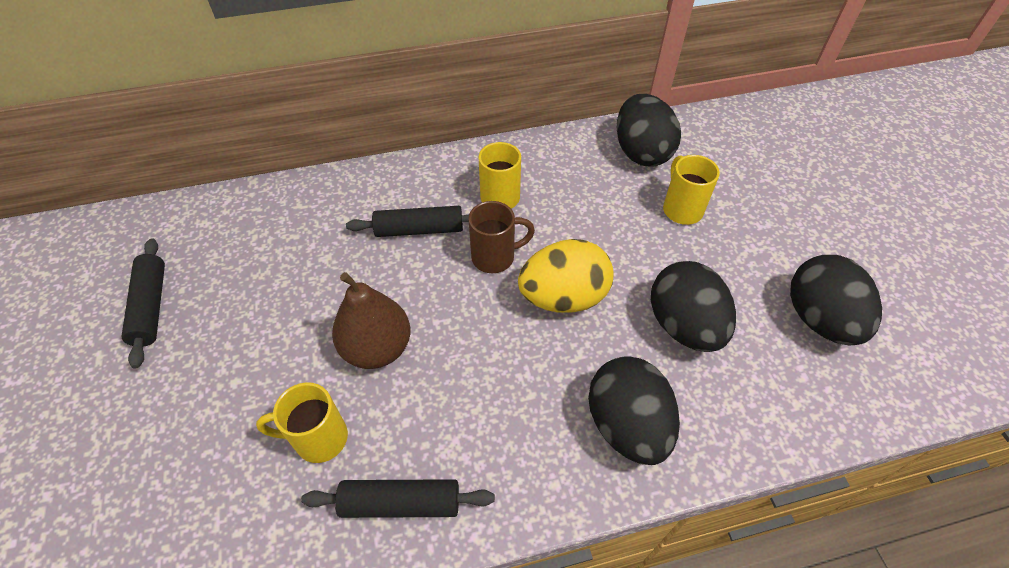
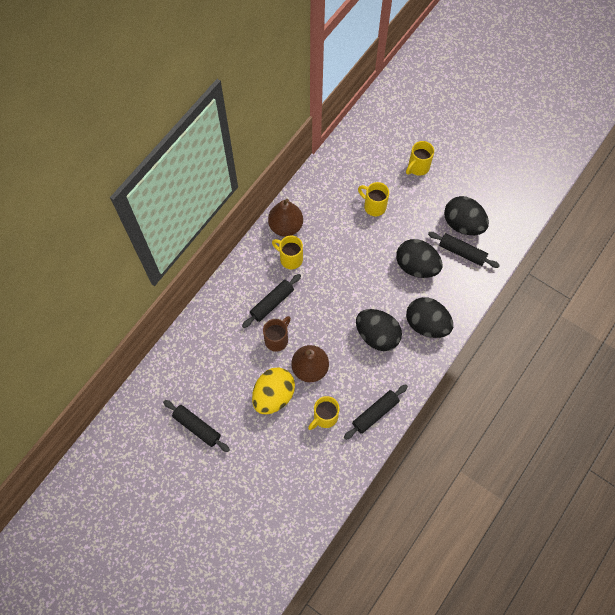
camera: 40 degrees left, 15 degrees up
(495, 257) = (317, 291): brown mug -> brown mug (277, 339)
(531, 159) = (286, 226): none -> brown pear
(563, 297) = (361, 289): yellow egg -> yellow egg (273, 395)
(641, 152) = (332, 185): black egg -> black egg (377, 335)
(786, 359) = (462, 252): none -> black rolling pin
(795, 203) = (418, 167): none -> yellow mug

